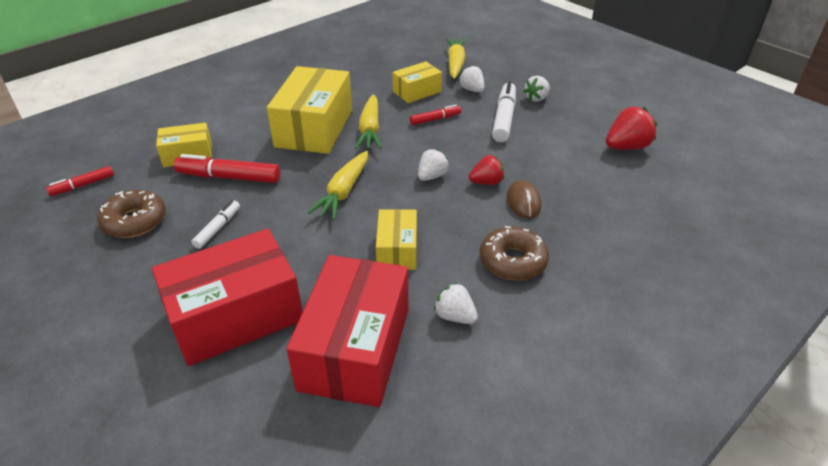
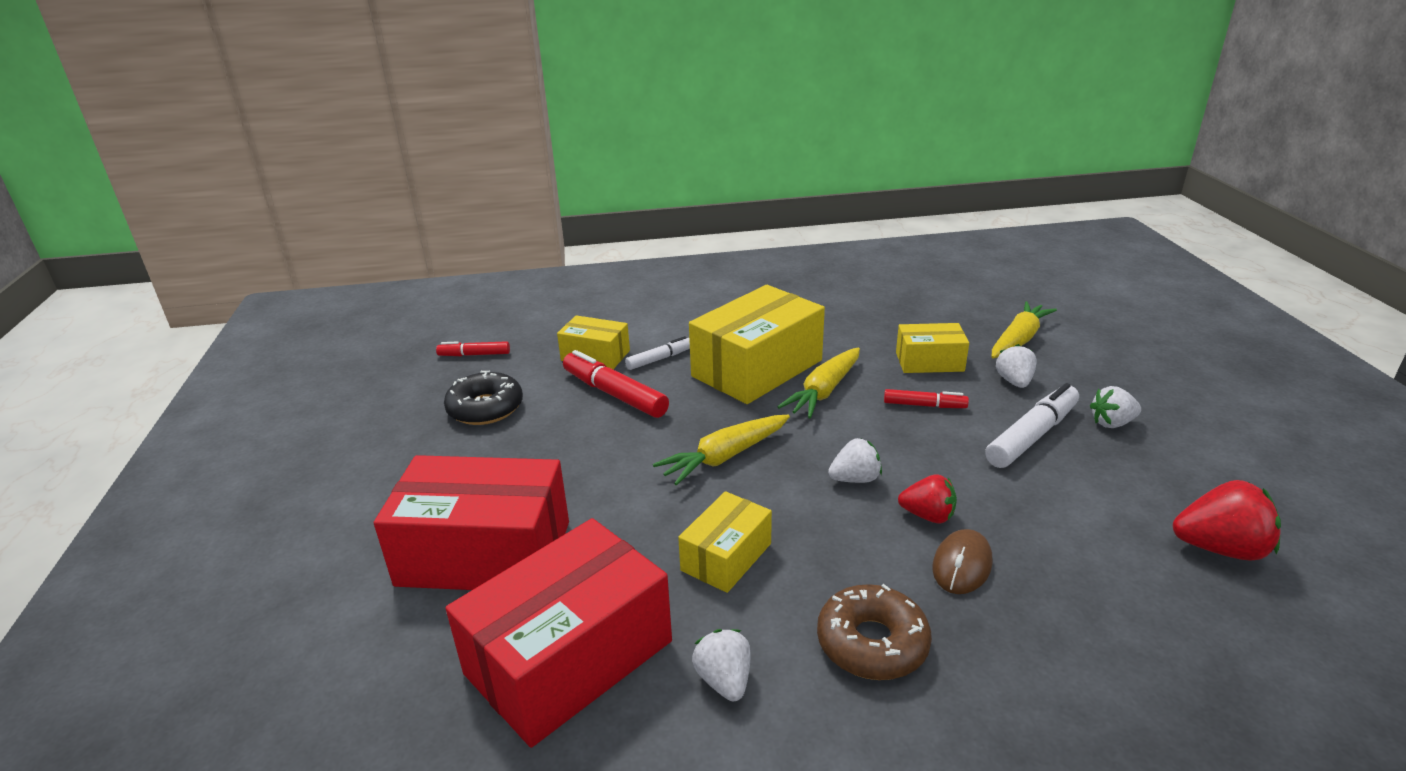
camera: 35 degrees right, 10 degrees down
(134, 221) = (485, 408): brown donut -> black donut
(218, 228) = (553, 447): white marker -> white marker (659, 359)

